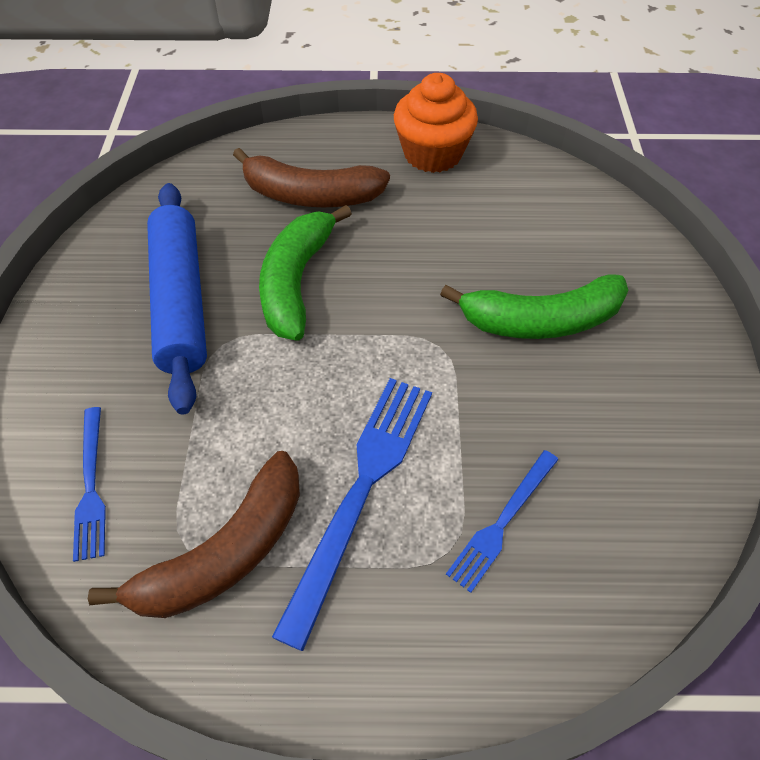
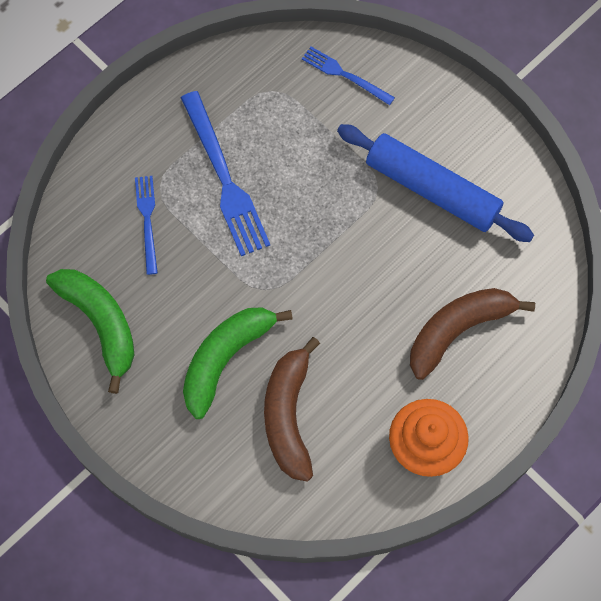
camera: 135 degrees right, 15 degrees up
(225, 553) = (253, 103): brown banana -> brown banana (288, 415)
(296, 281) = (387, 259): green banana -> green banana (101, 324)

